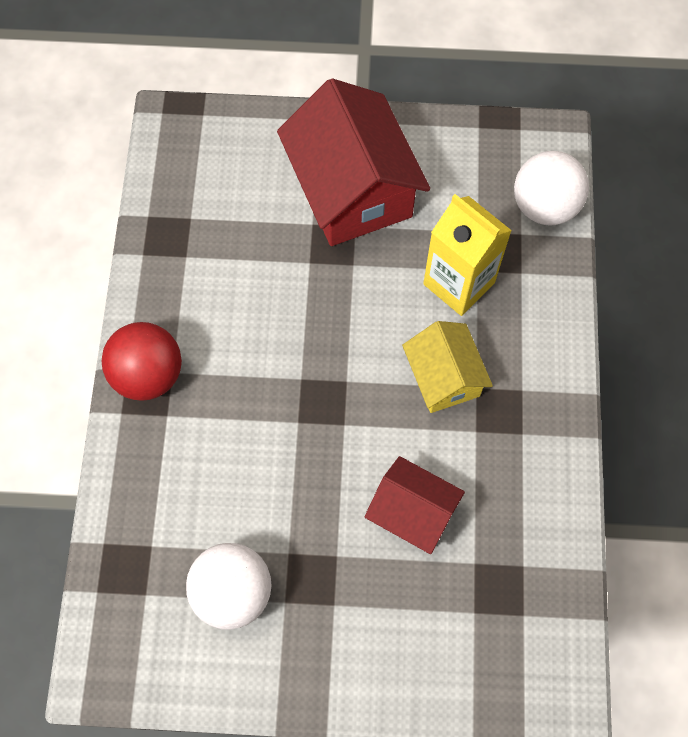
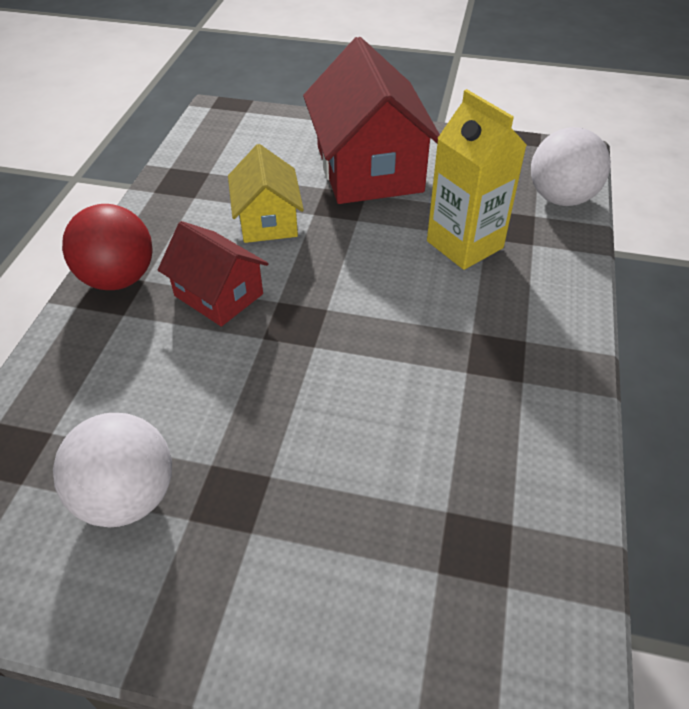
camera: 10 degrees right, 20 degrees down
(412, 512) = (375, 442): red house -> red house (219, 295)
(444, 377) = (436, 318): yellow house -> yellow house (268, 220)

